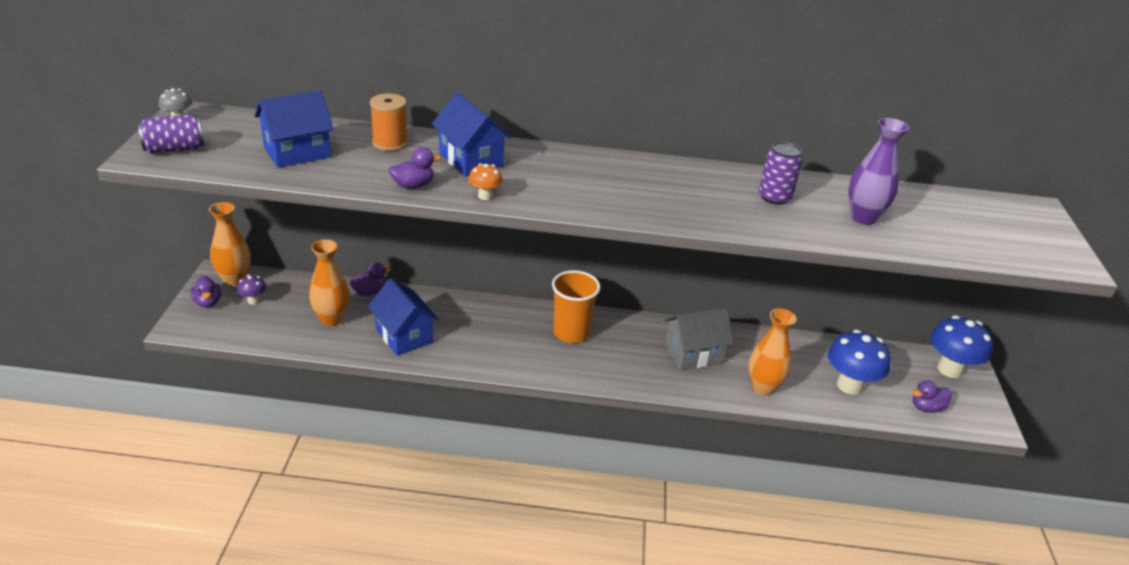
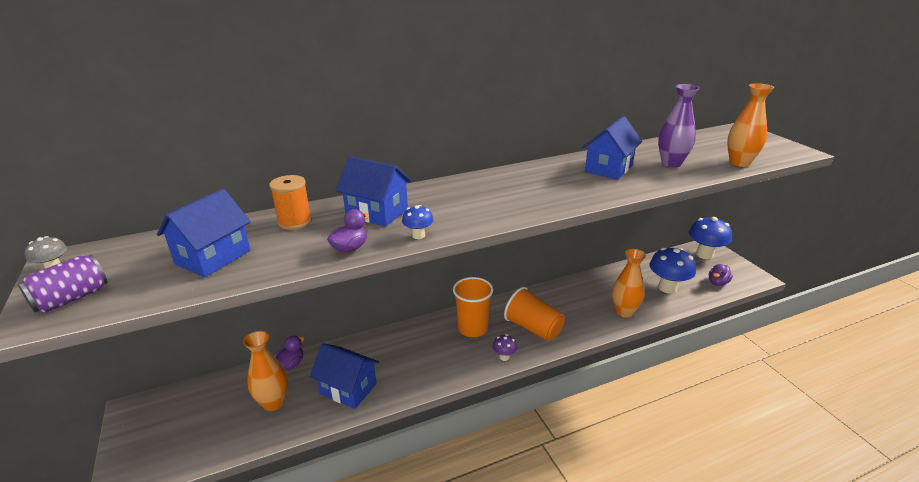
camera: 25 degrees left, 5 degrees down
(208, 302) = (137, 441): purple duck -> none
(234, 280) = (152, 407): orange vase -> orange vase (739, 163)
(253, 300) = (185, 419): purple mushroom -> purple mushroom (504, 357)
(485, 196) = (418, 235): orange mushroom -> blue mushroom
(638, 360) = (533, 328): none -> orange cup
(693, 354) = (563, 308): grey house -> none
(774, 197) = (608, 168): purple can -> blue house

